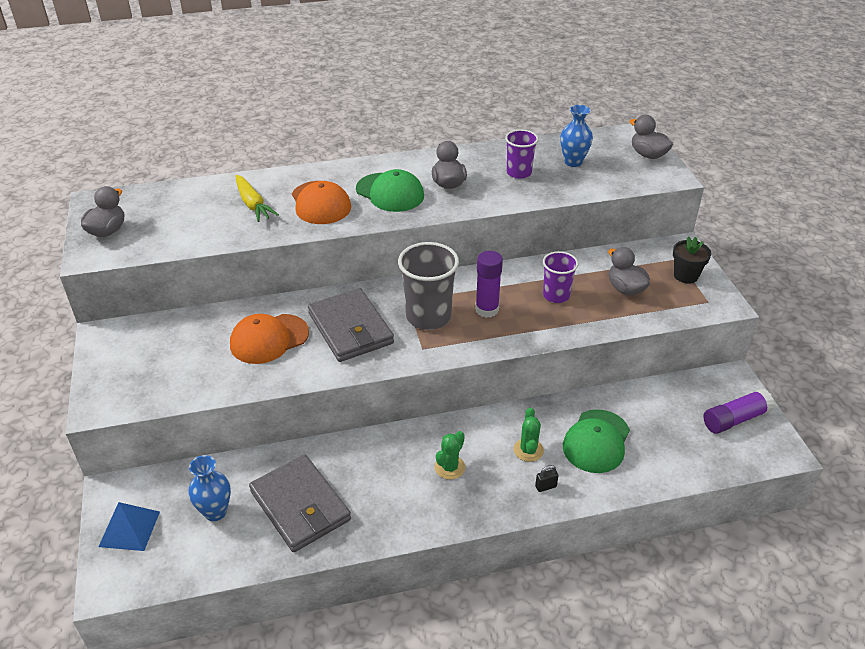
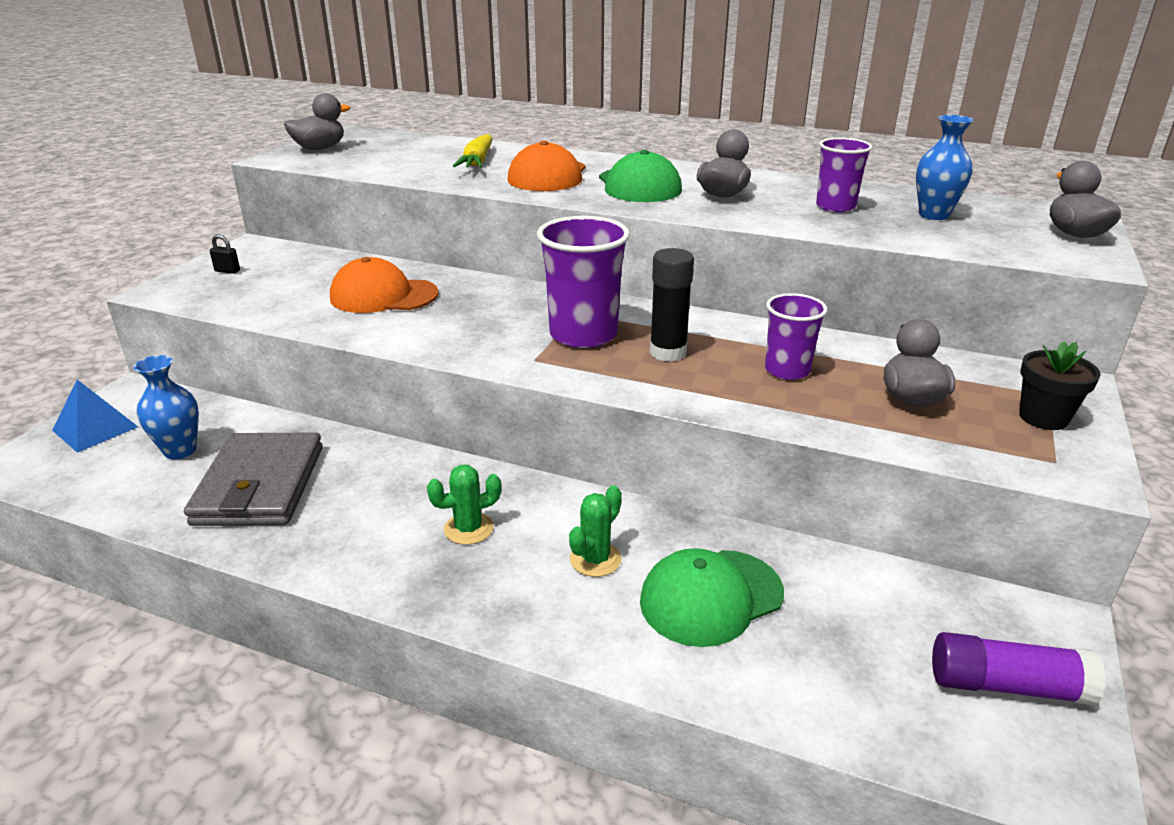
camera: 35 degrees right, 10 degrees down
(350, 328) = (478, 315): grey wallet -> none
(428, 316) = (583, 334): grey cup -> purple cup
(487, 309) = (668, 352): purple glue stick -> black glue stick
(545, 486) = (568, 615): black padlock -> black padlock (227, 271)

